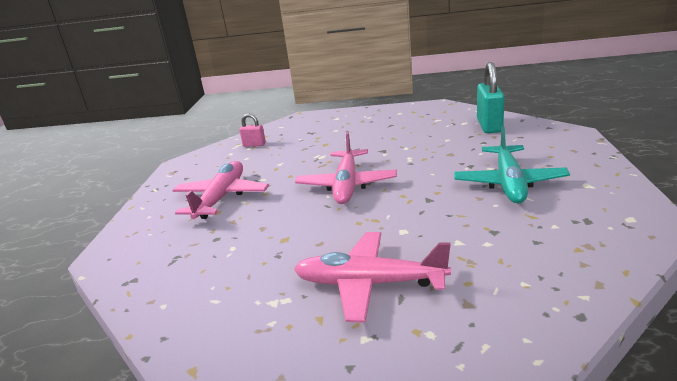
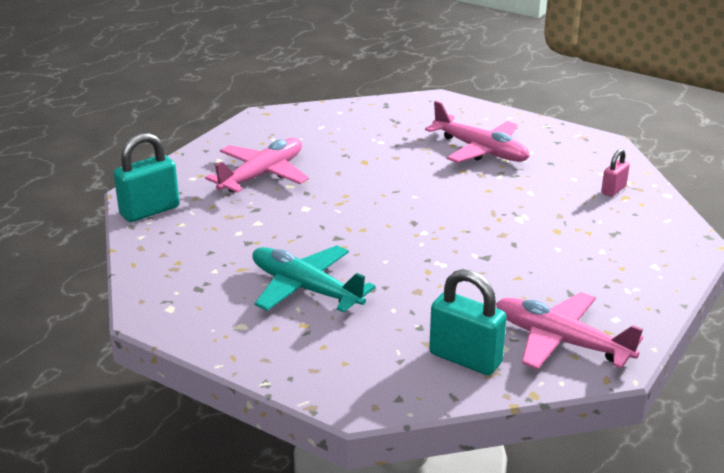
camera: 115 degrees right, 5 degrees up
(347, 185) = (423, 210): pink plane -> pink plane (561, 341)
(537, 321) = (149, 211): none -> turquoise padlock

